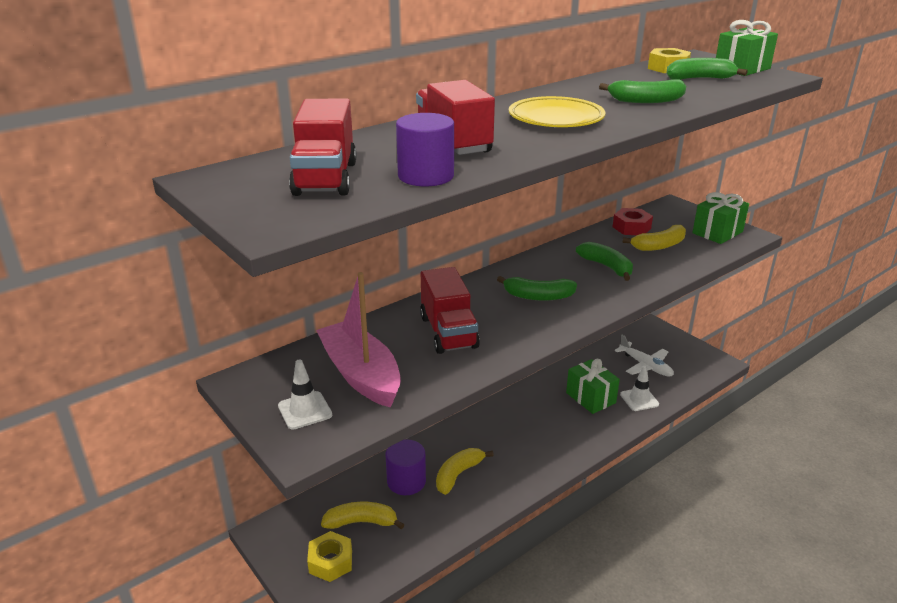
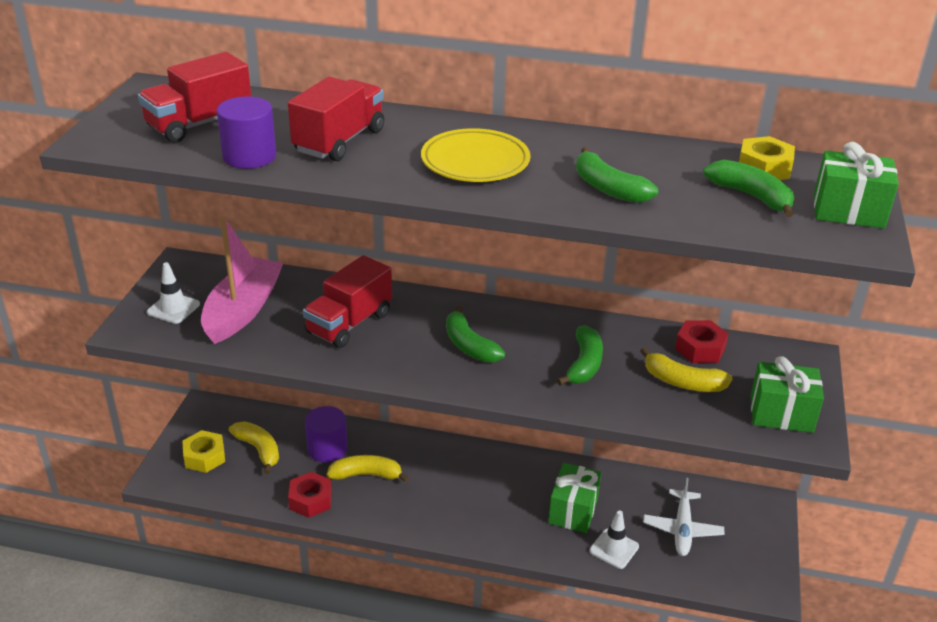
camera: 50 degrees right, 5 degrees up
(454, 519) = (310, 500): none -> red nut

